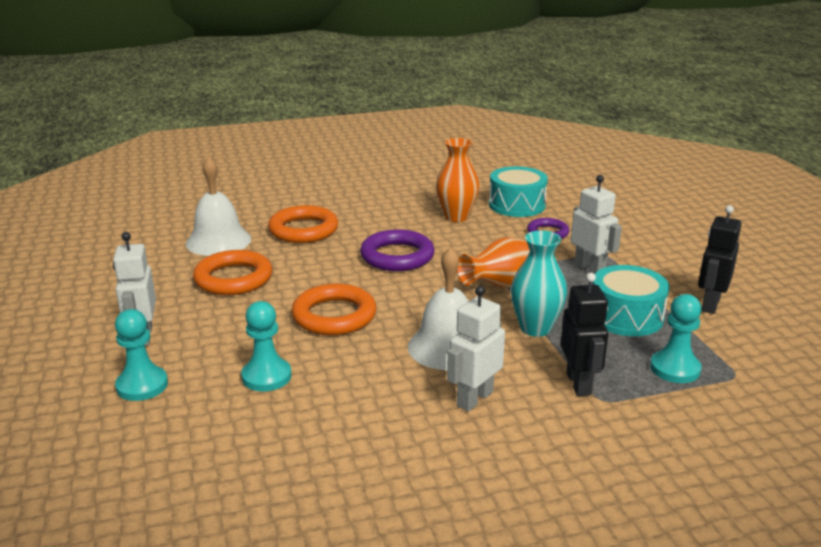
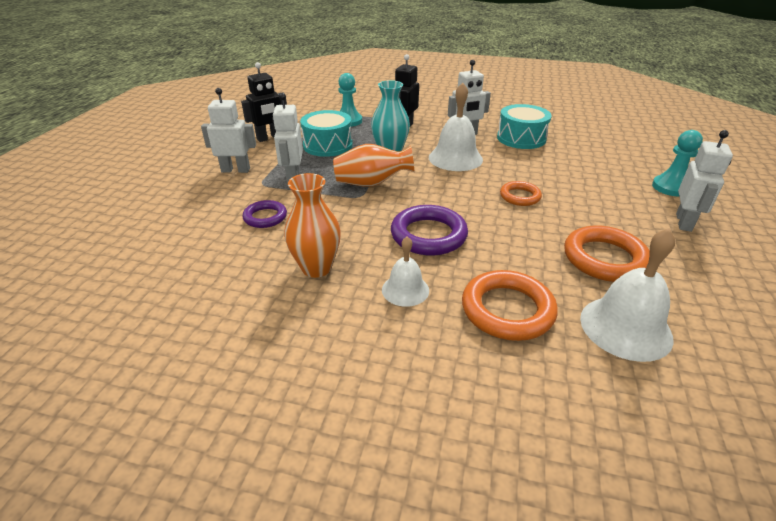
camera: 150 degrees left, 10 degrees up
(266, 376) = (582, 172): turquoise pawn -> none
(334, 316) = (520, 196): orange ring -> orange ring, size x0.60
(381, 222) = (405, 290): none -> white bell
(517, 205) = (231, 263): turquoise drum -> turquoise drum (521, 138)
(656, 259) = (236, 170): none -> white robot

